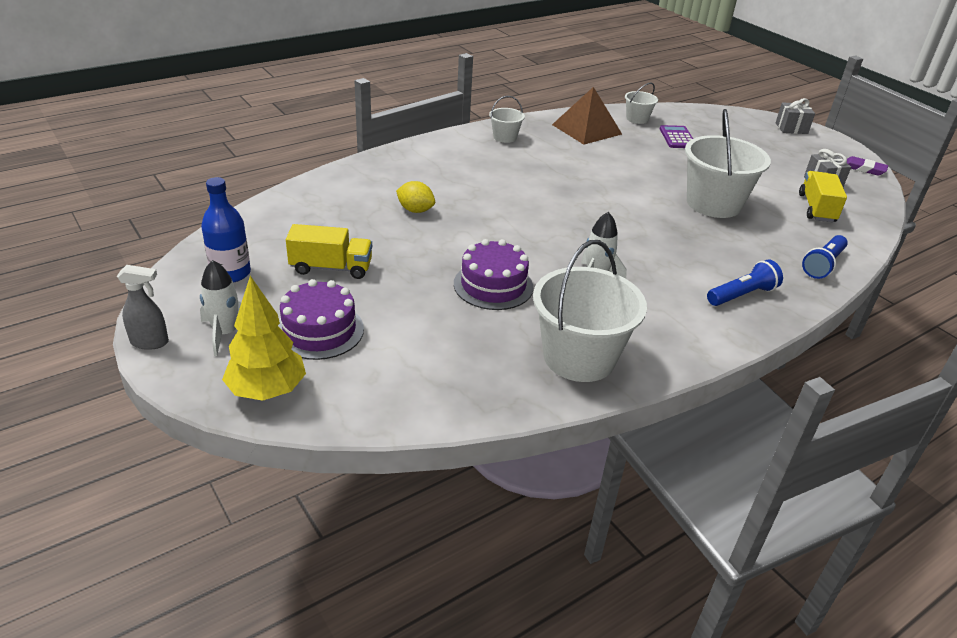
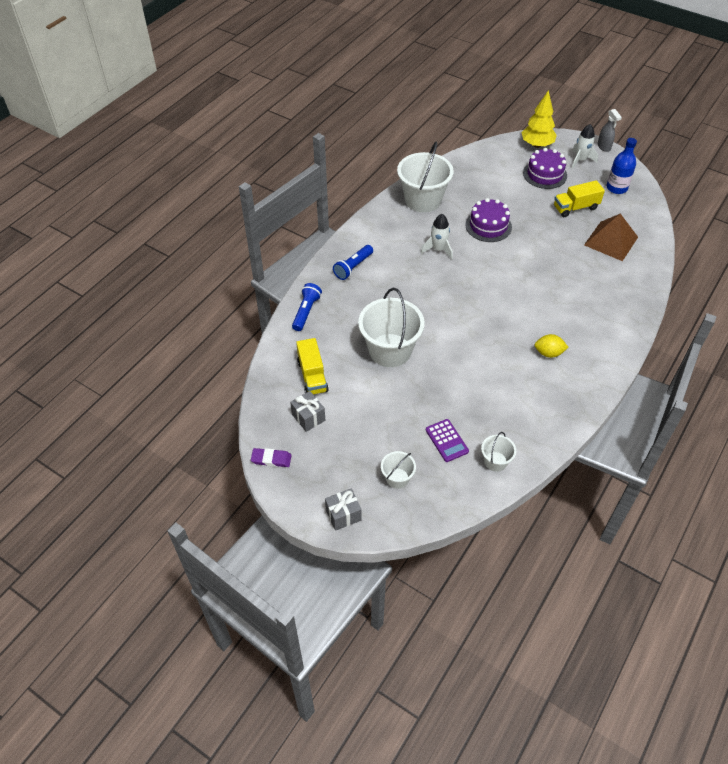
camera: 160 degrees right, 15 degrees up
(150, 342) = (604, 147): grey spray bottle -> grey spray bottle turned 90 degrees counterclockwise
(415, 210) = (574, 265): yellow lemon -> yellow lemon (548, 353)
(505, 137) = (583, 374): white bucket -> white bucket (397, 478)
(587, 129) = (529, 419): brown pyramid -> brown pyramid (611, 241)

